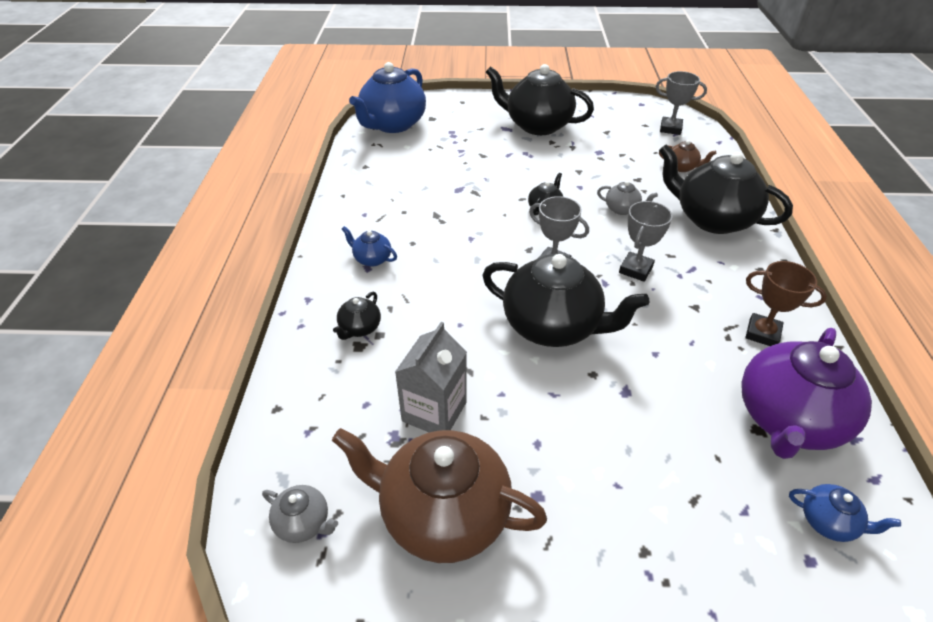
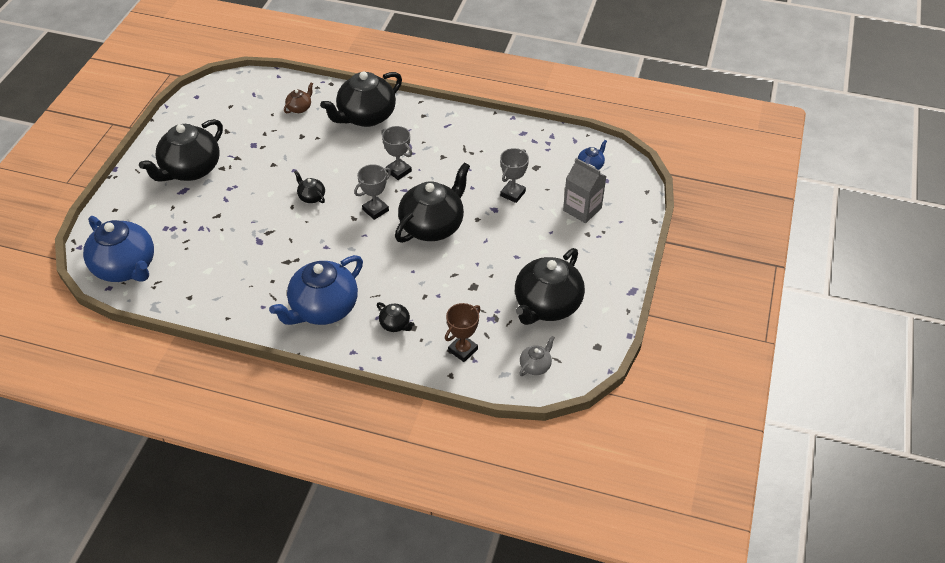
camera: 75 degrees left, 5 degrees up
(372, 259) = (323, 308): blue teapot -> blue teapot, size x2.27
(434, 411) = (479, 297): grey carton -> grey carton (582, 209)
(443, 514) = (547, 305): brown teapot -> black teapot
(622, 209) = (333, 156): grey teapot -> none
(670, 128) = (244, 94): grey trophy -> grey trophy (513, 194)
(762, 333) = (474, 137): brown trophy -> brown trophy (463, 350)
(788, 420) = (533, 154): purple teapot -> none

